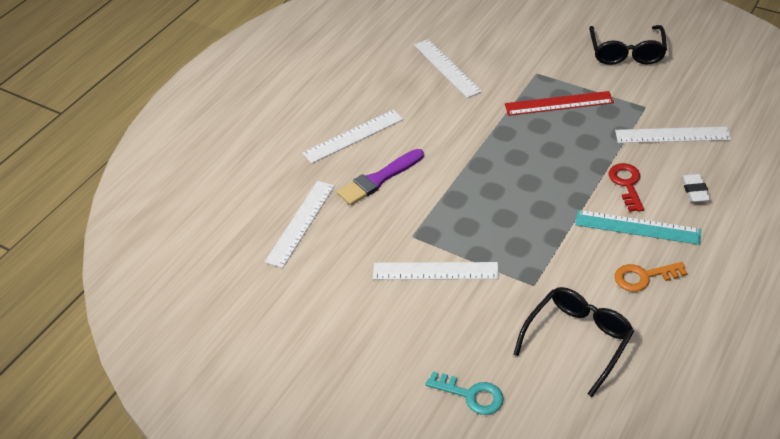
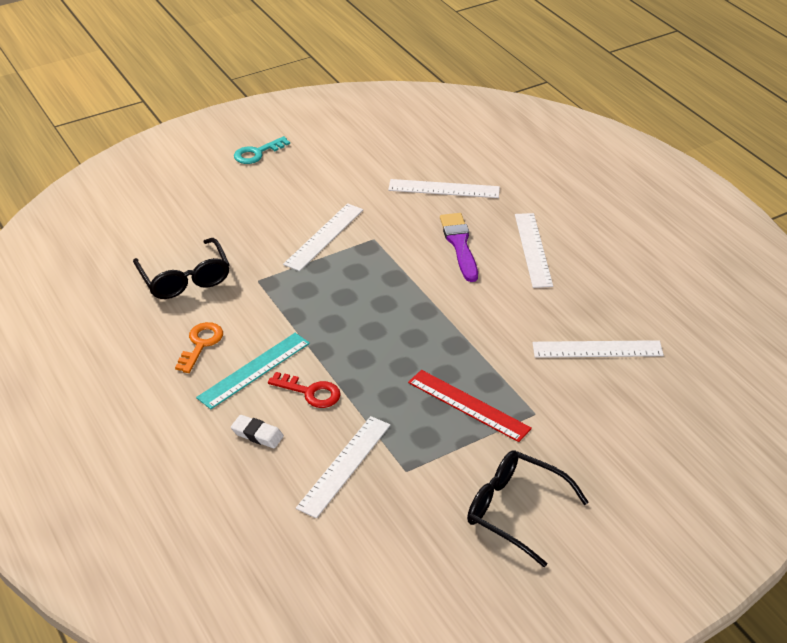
camera: 115 degrees right, 5 degrees down
(300, 223) = (444, 189): white ruler -> white ruler turned 45 degrees counterclockwise
(471, 395) = (198, 211): turquoise key -> turquoise key (257, 153)
(558, 103) = (468, 405): red ruler -> red ruler turned 75 degrees counterclockwise

